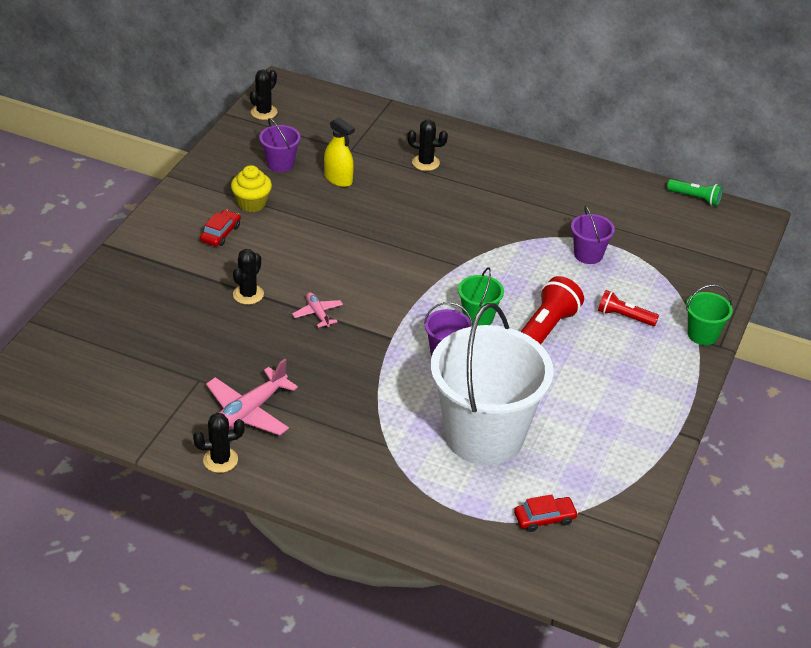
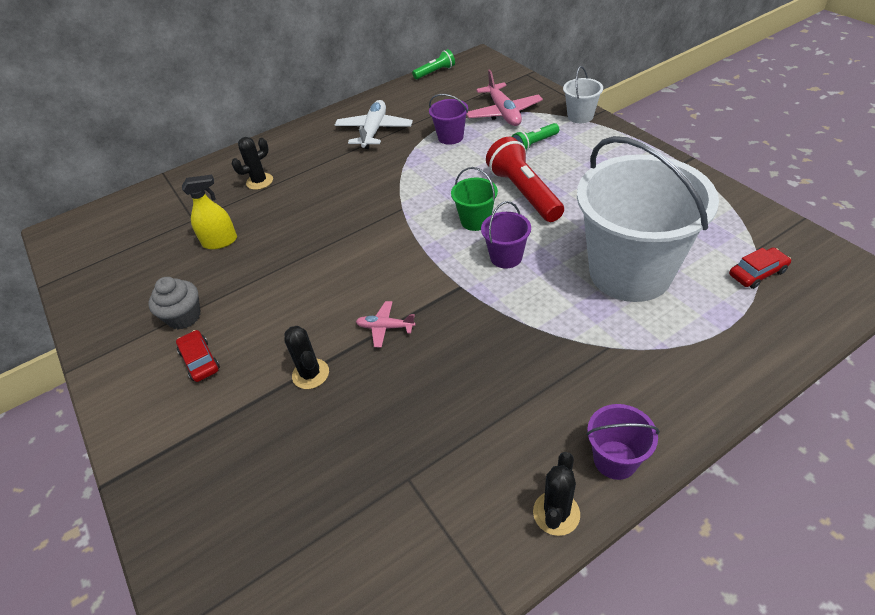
camera: 50 degrees left, 5 degrees up
(248, 412) = (492, 449): pink plane -> pink plane (503, 113)
(252, 203) = (184, 317): yellow cupcake -> grey cupcake
(264, 112) = (74, 258): black cactus -> none
(280, 164) = (155, 273): purple bucket -> purple bucket (615, 460)
(544, 518) = (757, 273): red car -> red car turned 45 degrees clockwise
(555, 199) = (374, 131): none -> white plane
(624, 317) = (534, 144): red flashlight -> green flashlight
(702, 334) = (580, 116): green bucket -> white bucket

